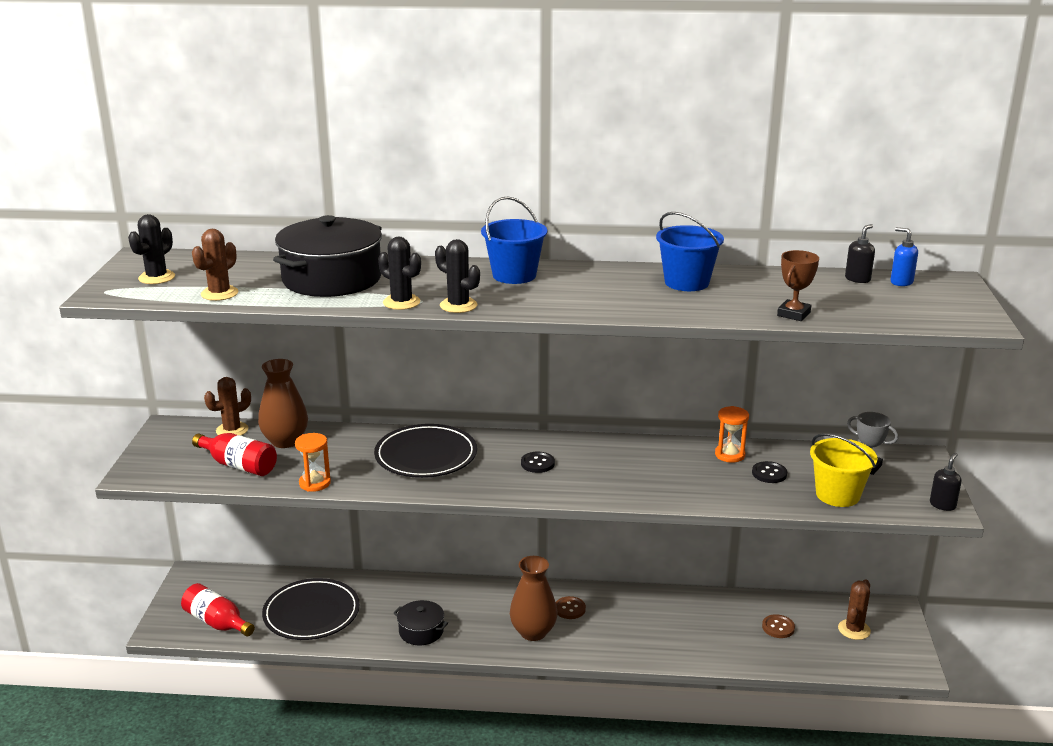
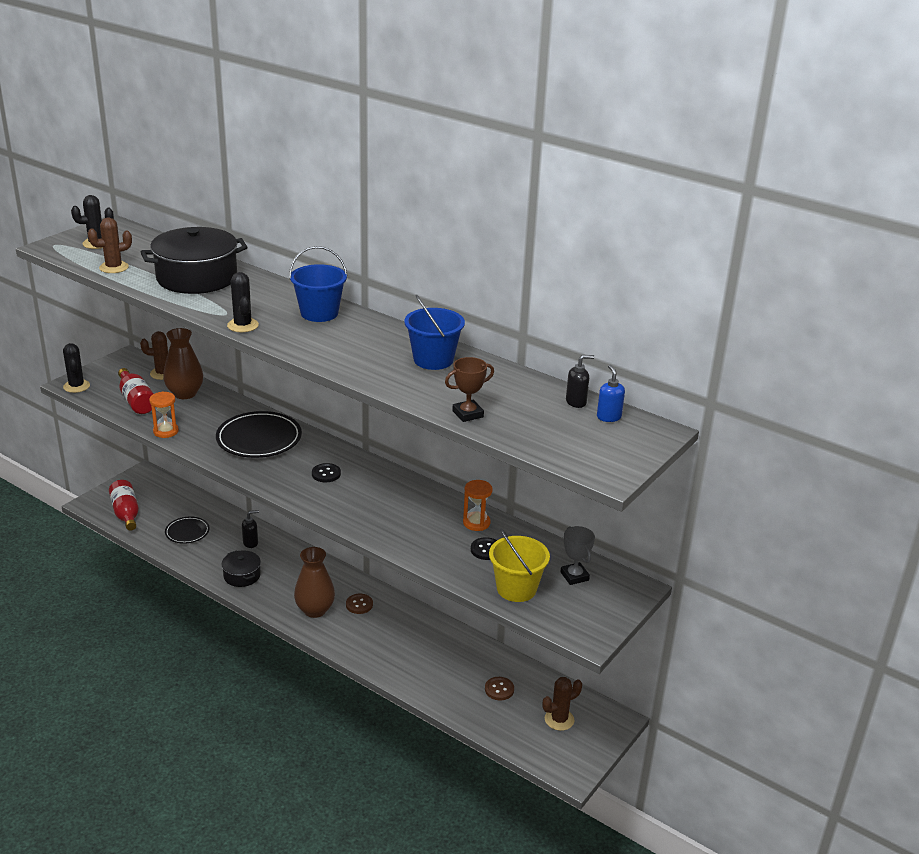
camera: 30 degrees right, 5 degrees up
(311, 613) = (187, 532): black plate -> black plate, size x0.57
(401, 302) = (211, 311): black cactus -> black cactus (76, 386)
(942, 505) = (592, 633): black soap dispenser -> black soap dispenser (250, 543)

